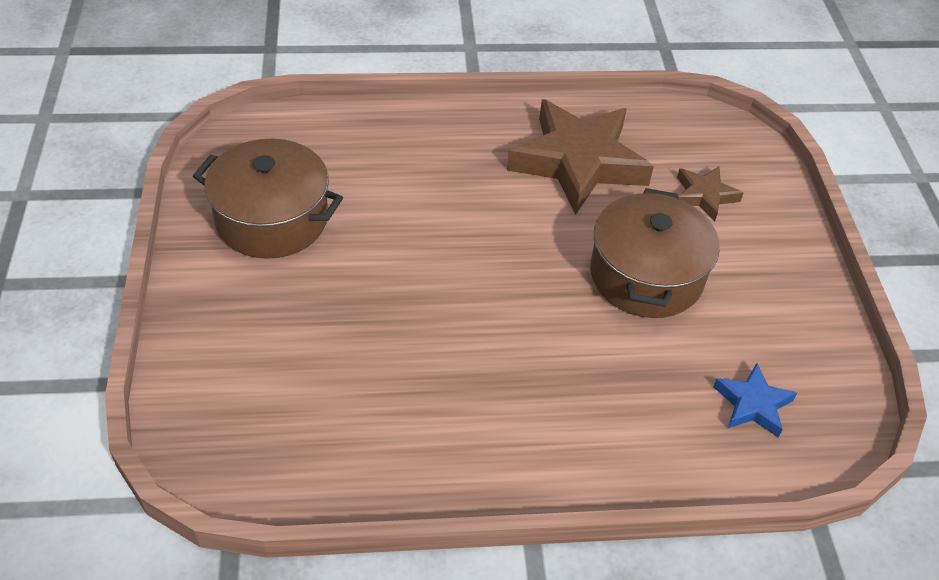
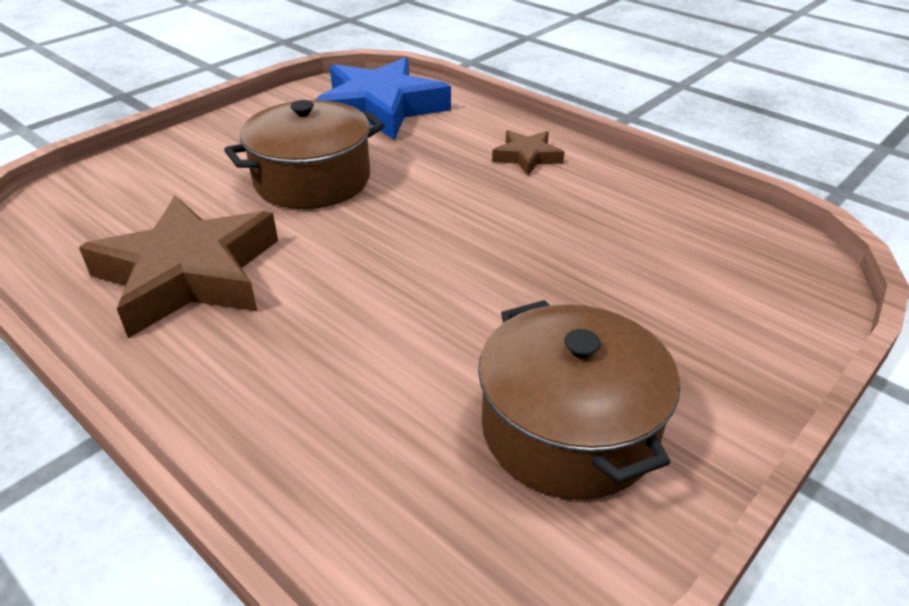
camera: 130 degrees left, 10 degrees down
(704, 196) = (166, 193): brown star -> brown star (527, 157)
(752, 404) = (381, 108): blue star -> blue star, size x2.12

